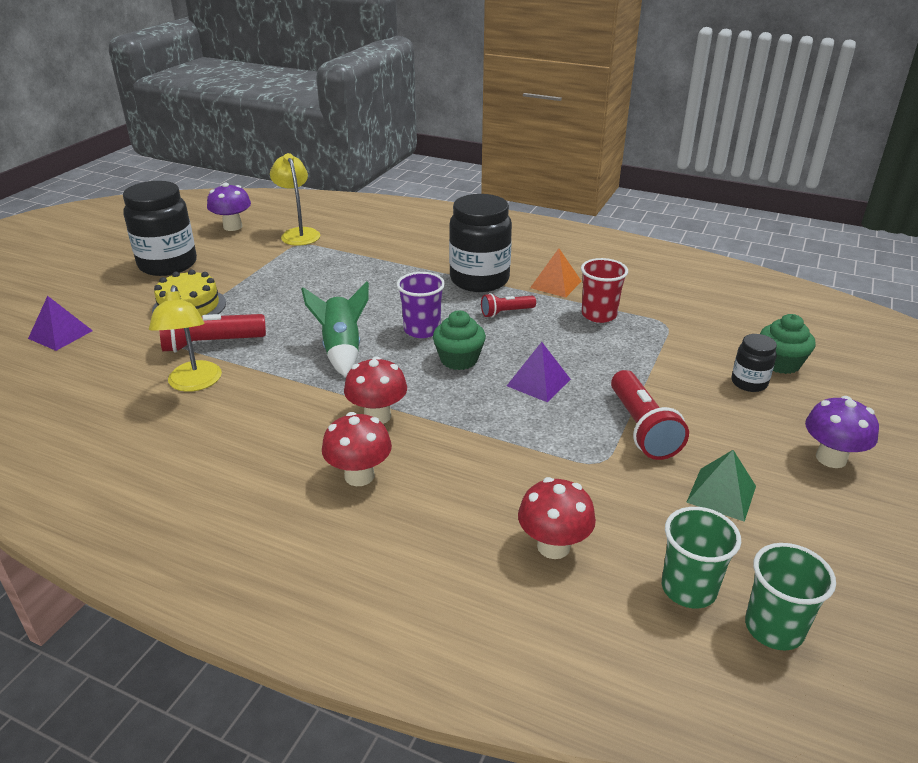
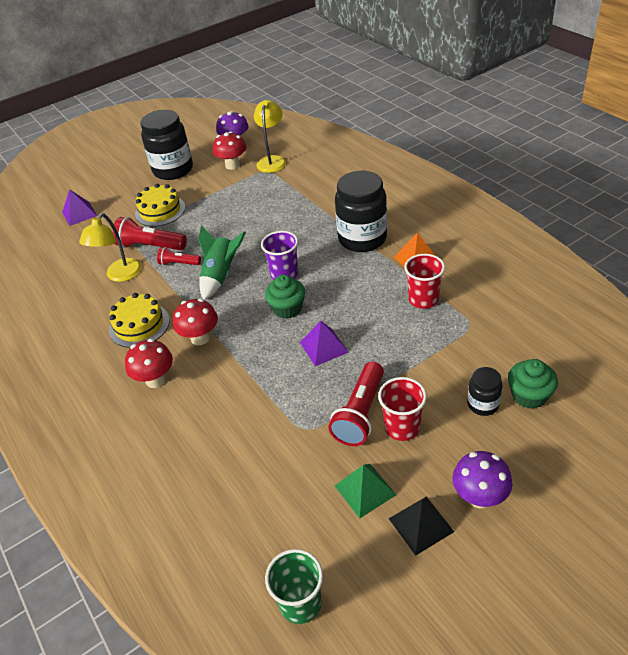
camera: 35 degrees right, 10 degrees up
(277, 427) = (139, 325): none -> yellow cake
(506, 312) = (355, 276): red flashlight -> red flashlight (179, 263)
(553, 546) = (221, 479): red mushroom -> red mushroom (232, 165)
(688, 589) = (274, 549): green cup -> none
(696, 426) = (402, 427): none -> red cup
(807, 502) = (421, 525): none -> black pyramid

